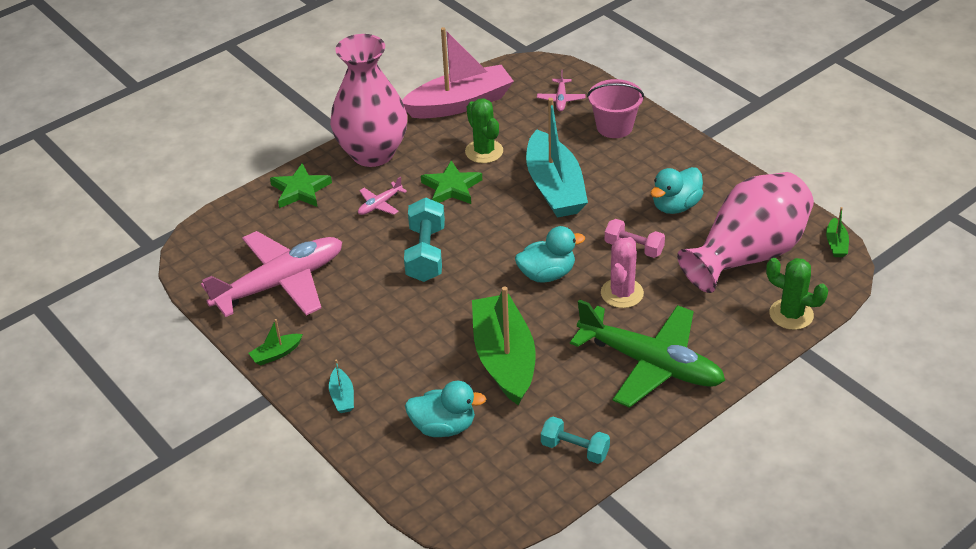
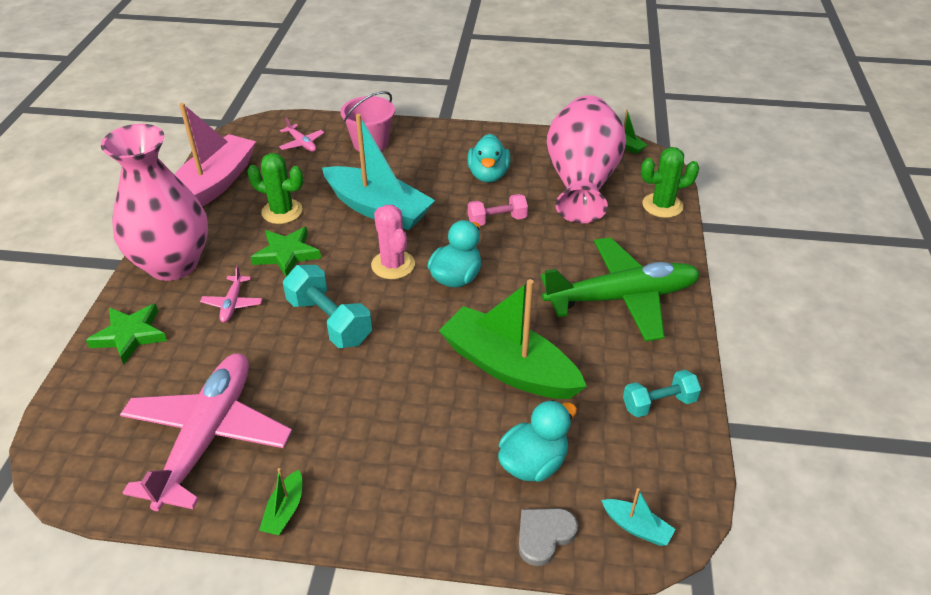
camera: 45 degrees left, 0 degrees up
(342, 397) = (405, 505): turquoise boat -> turquoise boat (636, 527)
(398, 469) = (544, 535): none -> grey heart
(622, 293) = (532, 258): pink cactus -> pink cactus (393, 265)

